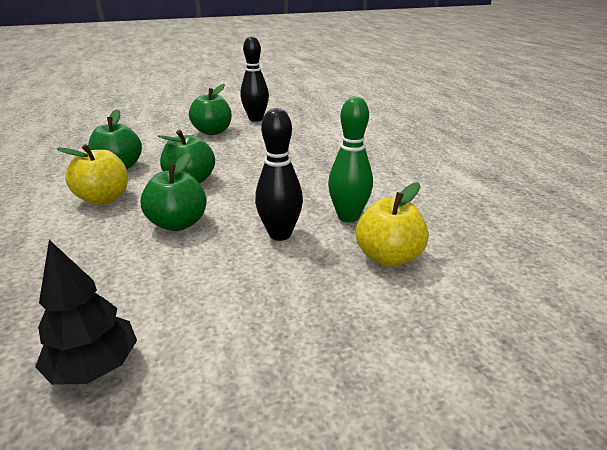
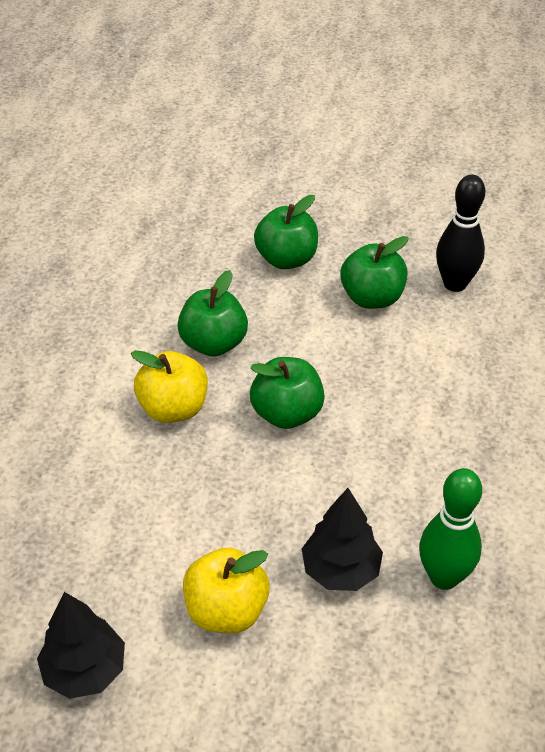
camera: 30 degrees right, 15 degrees up
(178, 223) = (236, 496): green apple -> green apple (286, 259)
(280, 234) = (341, 570): black bowling pin -> black tree
(388, 257) = (442, 671): yellow apple -> yellow apple (226, 610)

